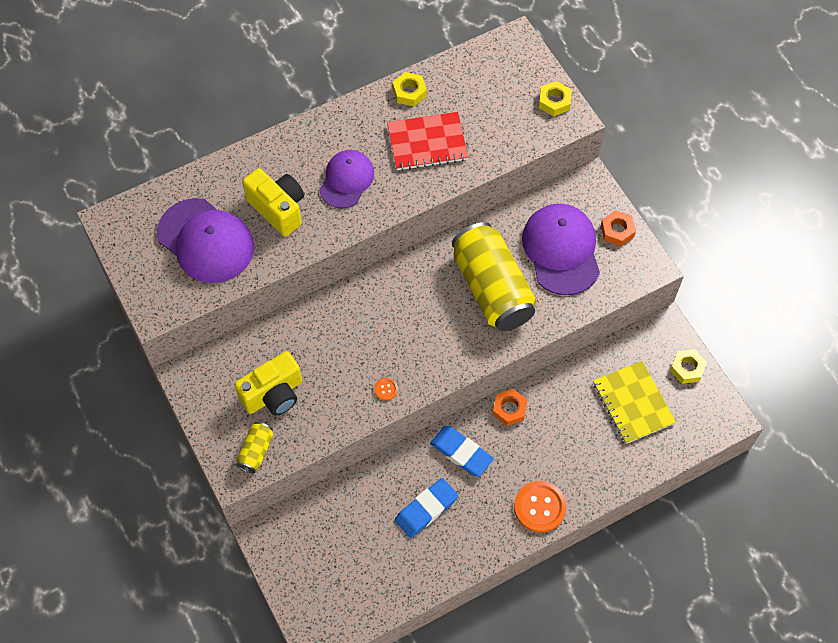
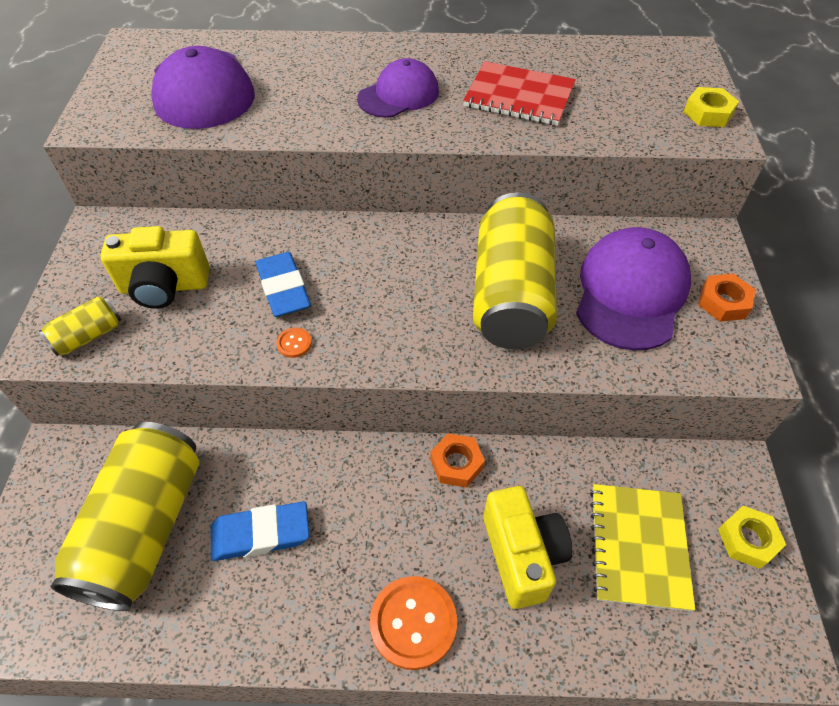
camera: 30 degrees right, 10 degrees down
(278, 209) = (302, 92): yellow camera -> yellow camera (522, 555)
(357, 543) = (145, 528): none -> yellow can
(409, 92) = (531, 52): yellow nut -> none
(461, 452) = (358, 485): blue eraser -> blue eraser (283, 288)

